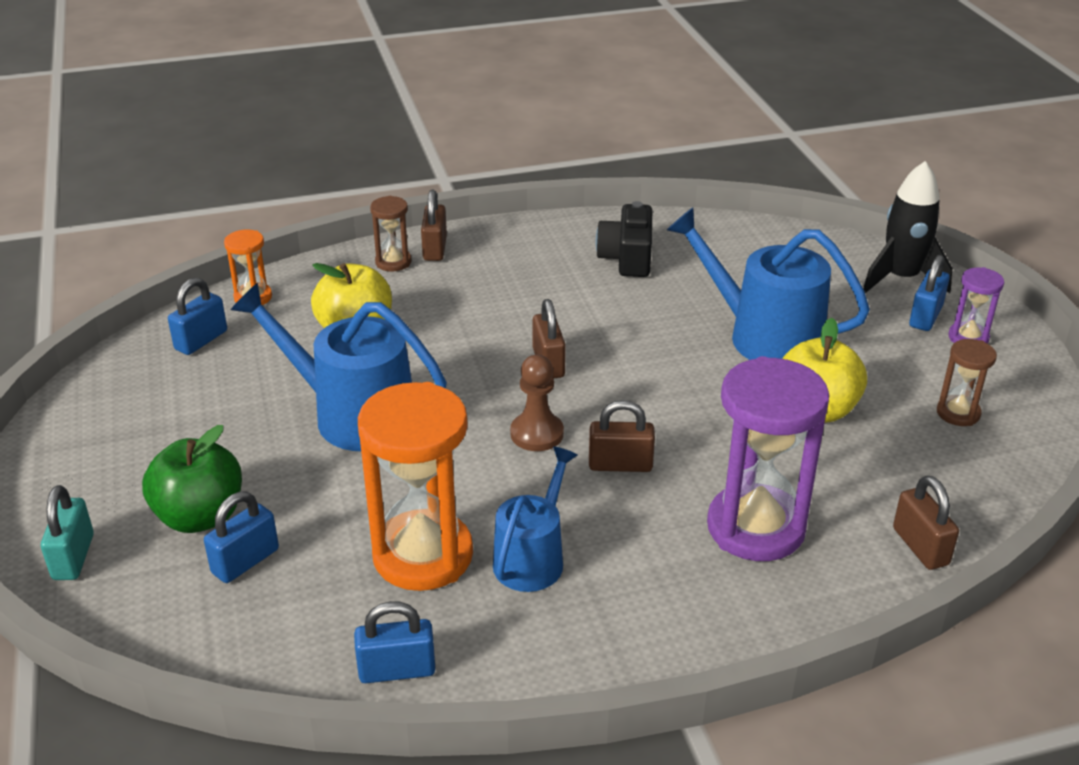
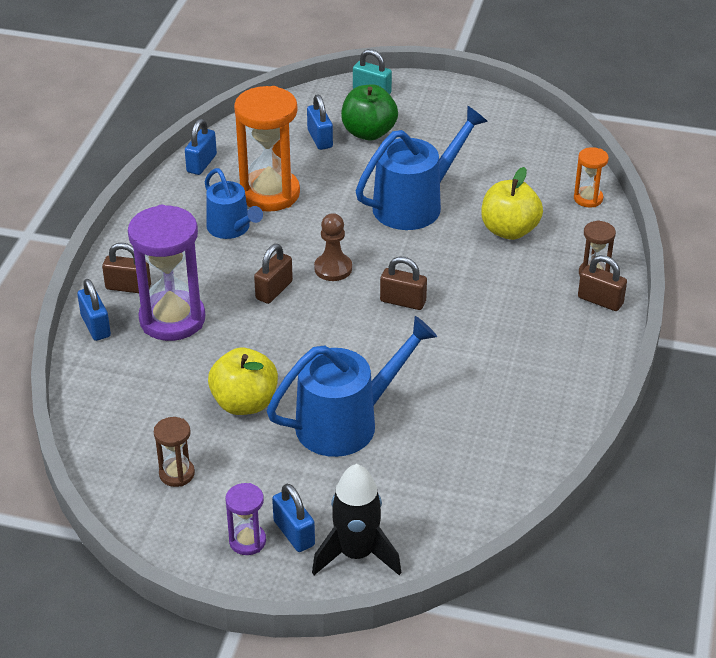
camera: 120 degrees right, 5 degrees up
(201, 340) = (547, 167): blue padlock -> blue padlock (96, 326)
(627, 258) = (512, 399): black camera -> none
(920, 546) = (93, 377): brown padlock -> brown padlock (128, 287)

